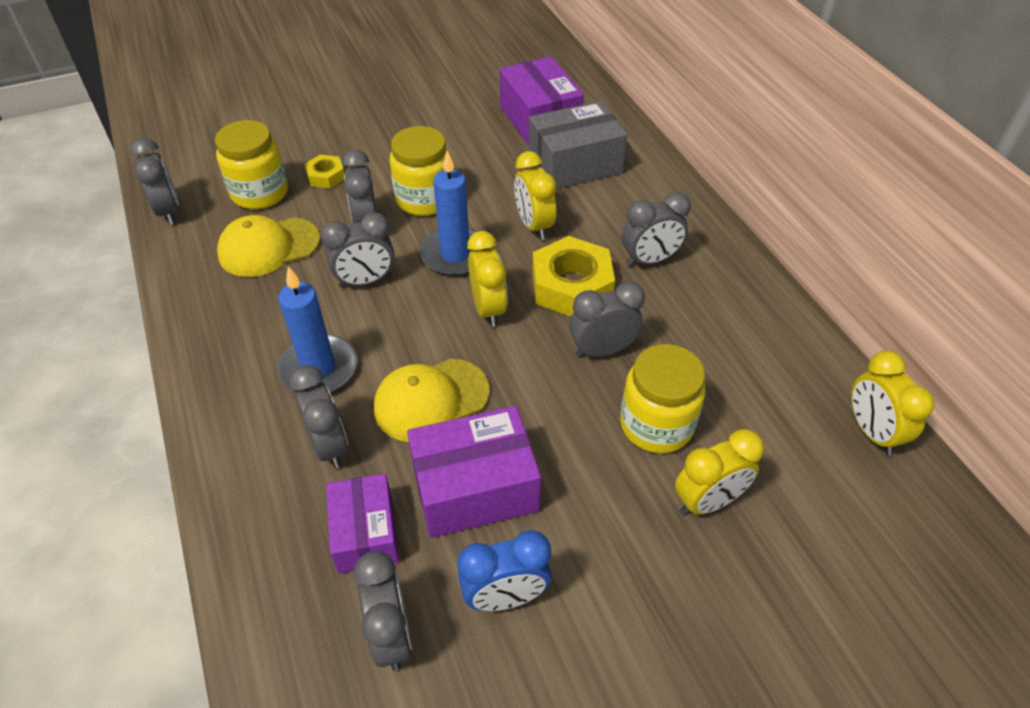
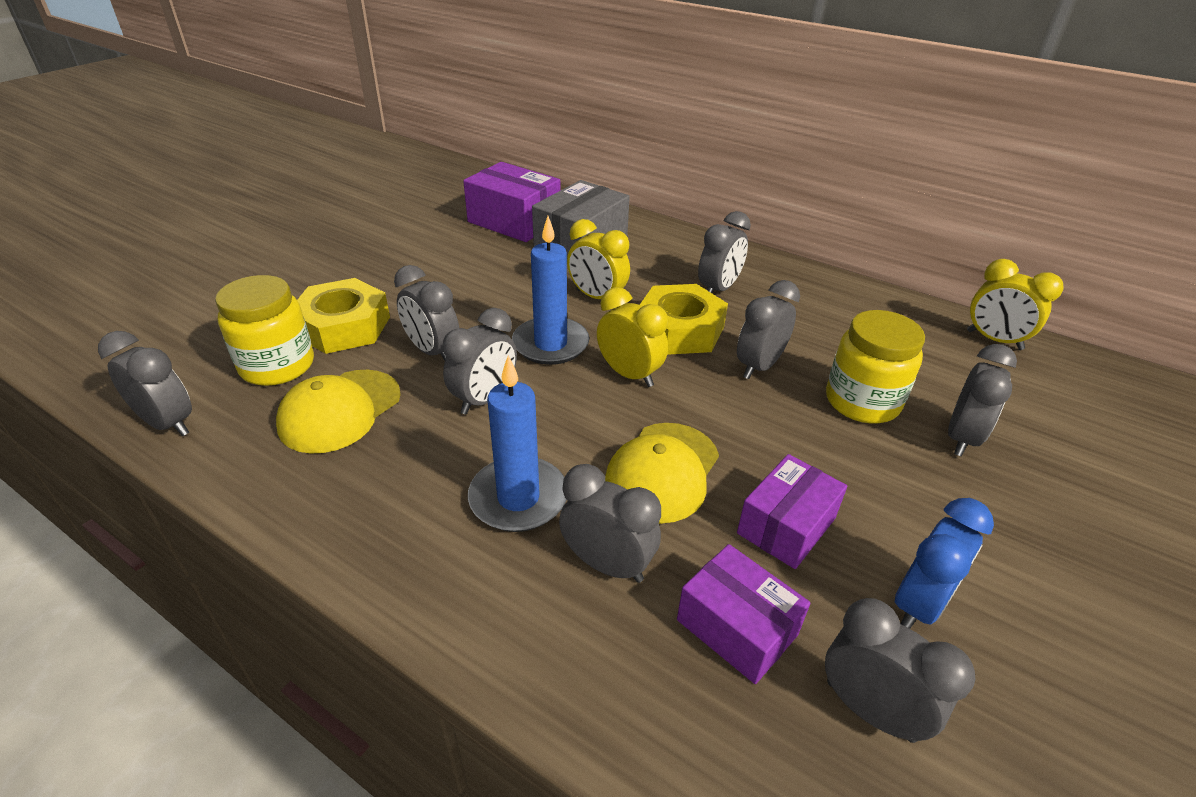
camera: 35 degrees left, 10 degrees down
(326, 176) = (344, 326): yellow nut -> yellow nut, size x1.92
(424, 199) = (472, 311): yellow jar -> none
(475, 488) = (786, 526): purple box -> purple box, size x0.67
(708, 501) = (961, 438): yellow clock -> grey clock

